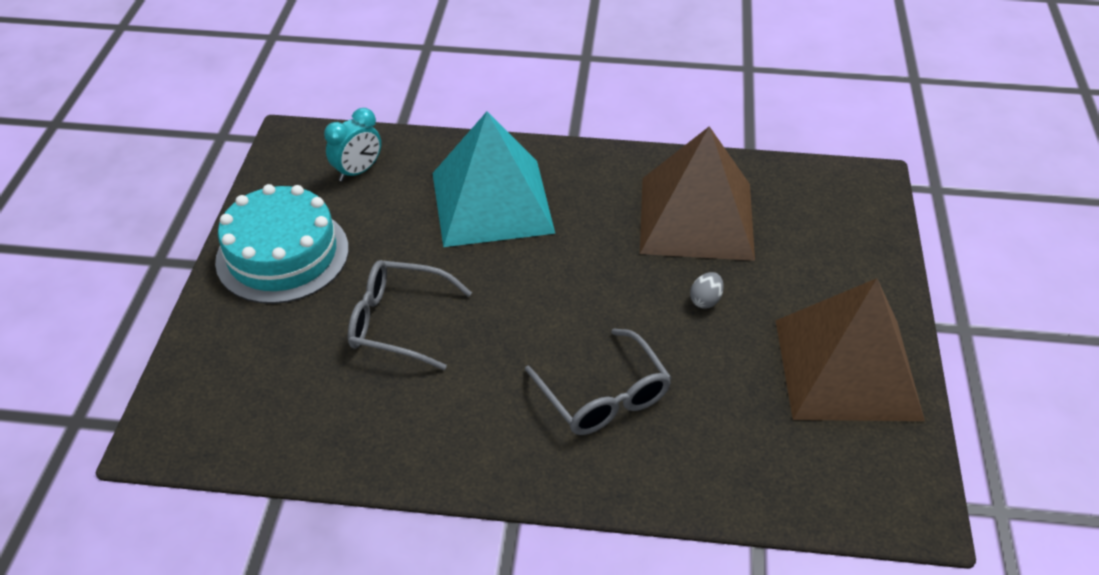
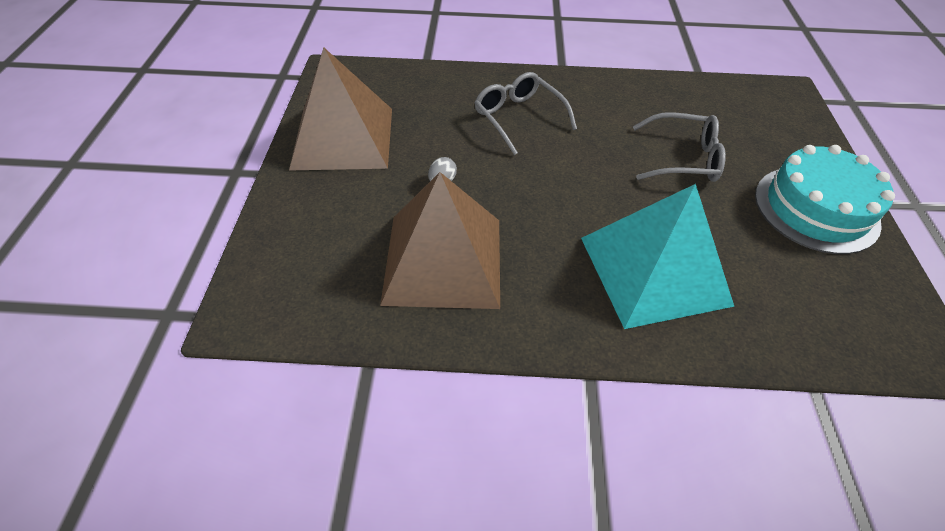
camera: 175 degrees right, 5 degrees up
(358, 171) = (816, 305): turquoise clock -> none

